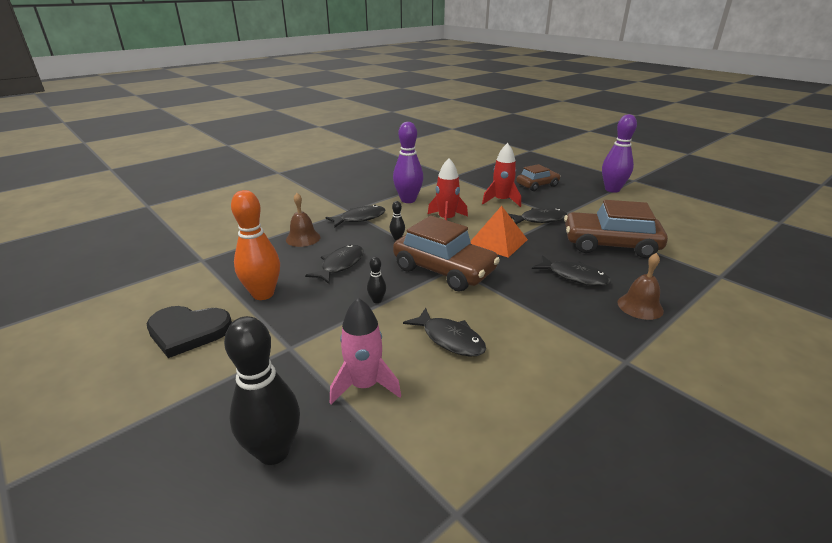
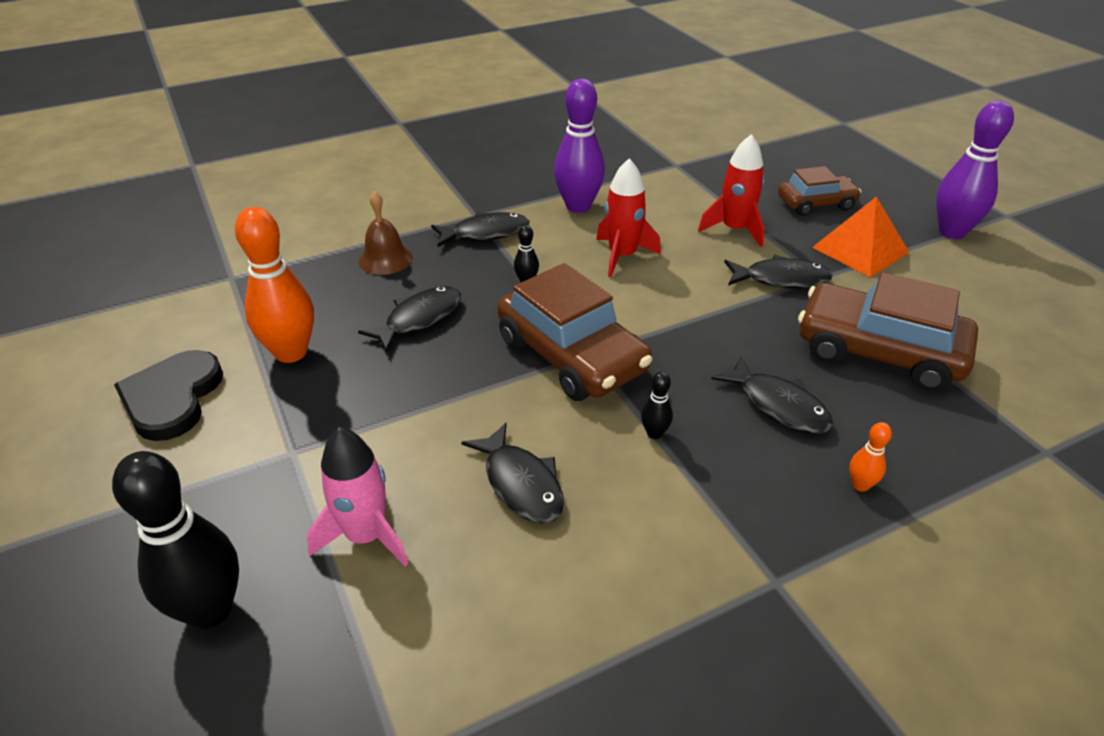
camera: 15 degrees right, 10 degrees up
(188, 331) = (172, 398): black heart -> black heart turned 75 degrees clockwise
(377, 300) = (445, 393): black bowling pin -> black bowling pin (654, 433)
(498, 242) = (685, 314): orange pyramid -> orange pyramid (860, 249)
(640, 306) = (860, 485): brown bell -> orange bowling pin

